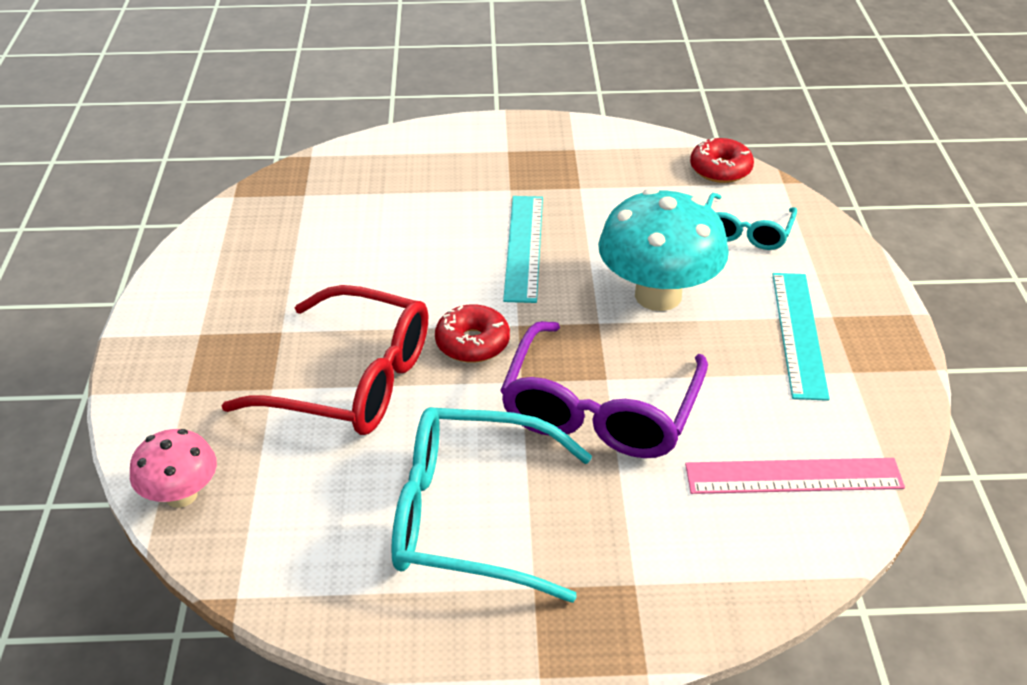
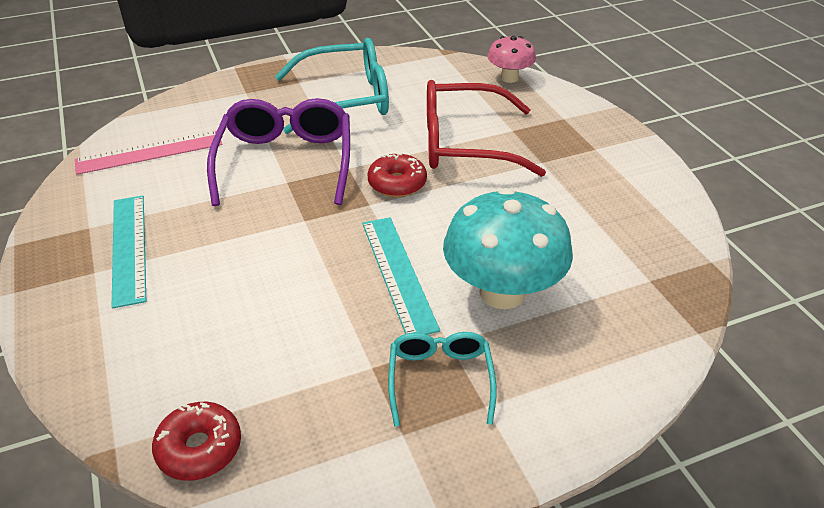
camera: 160 degrees right, 0 degrees up
(658, 295) = (257, 254): turquoise mushroom -> turquoise mushroom (502, 292)
(746, 231) = (170, 350): turquoise glasses -> turquoise glasses (440, 379)

